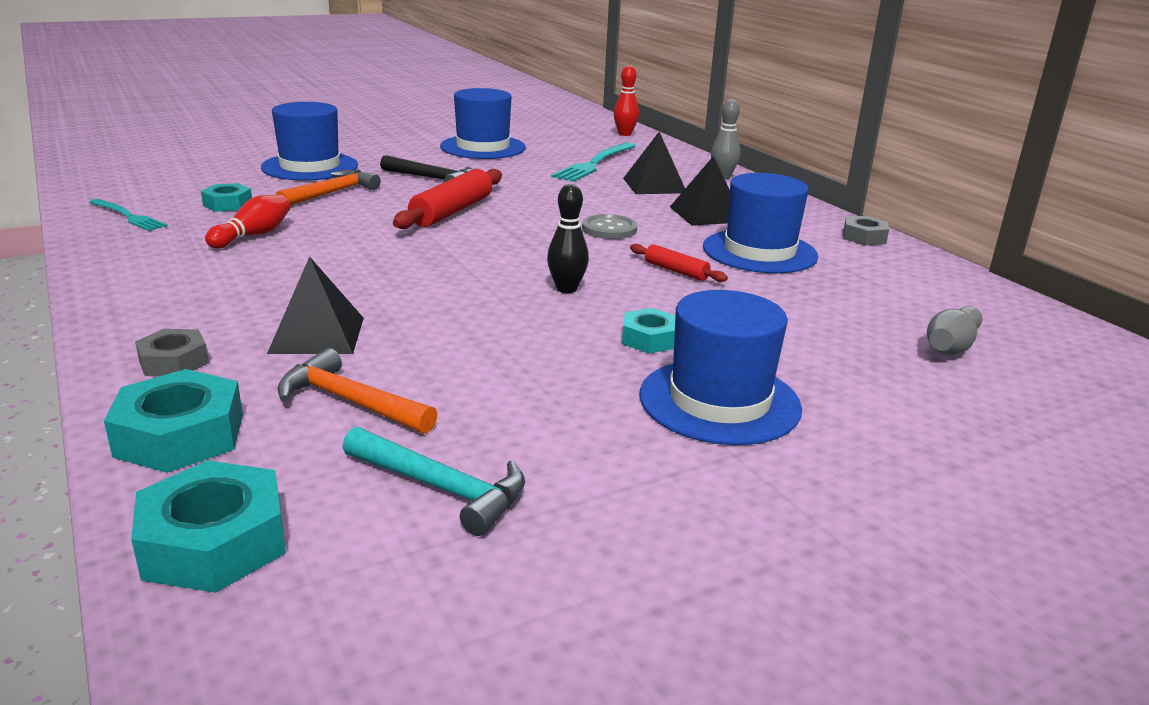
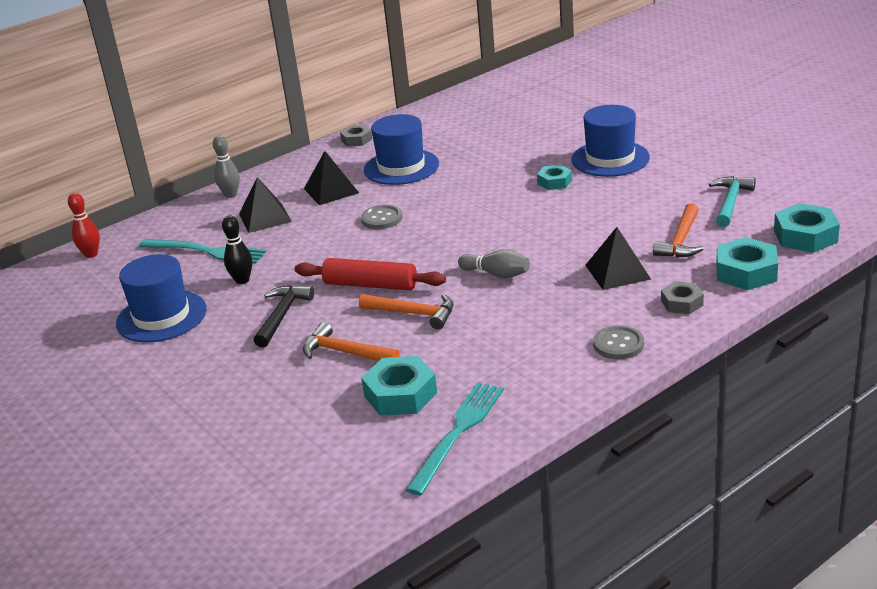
camera: 95 degrees left, 5 degrees up
(128, 216) = (457, 433): turquoise fork -> turquoise fork, size x1.60
(147, 304) = (618, 344): none -> grey button
(228, 204) = (400, 394): turquoise nut -> turquoise nut, size x1.63
(253, 235) = (470, 352): red bowling pin -> none
(310, 167) = (264, 392): blue hat -> none
(367, 222) = (413, 313): none -> orange hammer
(566, 289) = (500, 214): black bowling pin -> black bowling pin (242, 280)
(676, 271) = (450, 187): red rolling pin -> none
(951, 346) = (512, 115): grey bowling pin -> grey bowling pin (496, 274)

